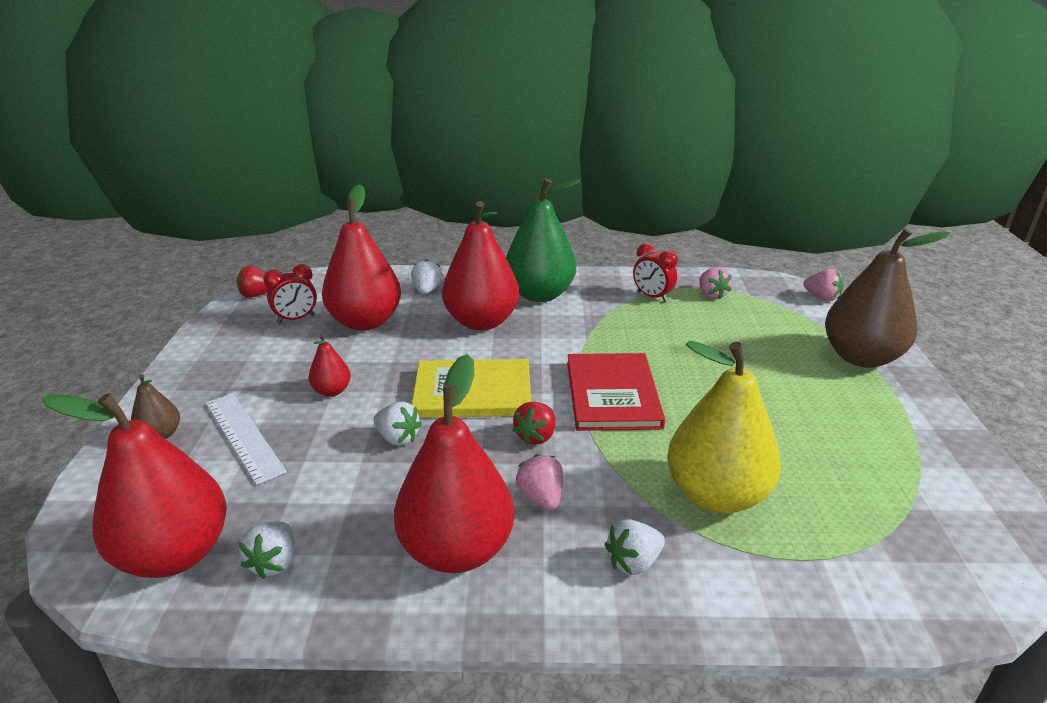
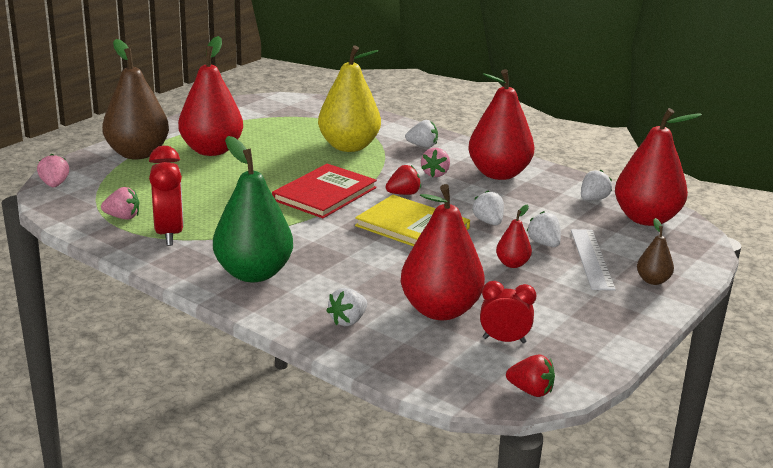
camera: 145 degrees left, 5 degrees down
(311, 434) = (544, 244): none -> white strawberry
(481, 322) = (340, 270): red pear -> red pear (212, 150)
(652, 297) = (169, 234): red clock -> red clock, size x1.53
(711, 295) = (123, 217): pink strawberry -> pink strawberry turned 75 degrees clockwise

